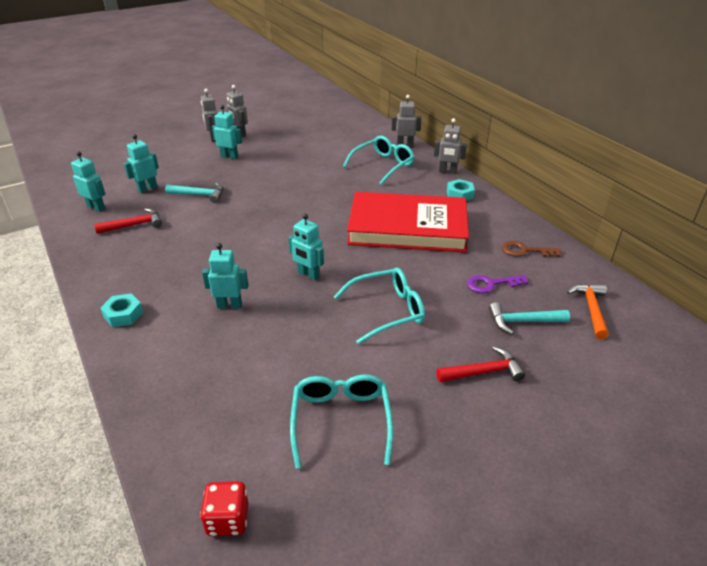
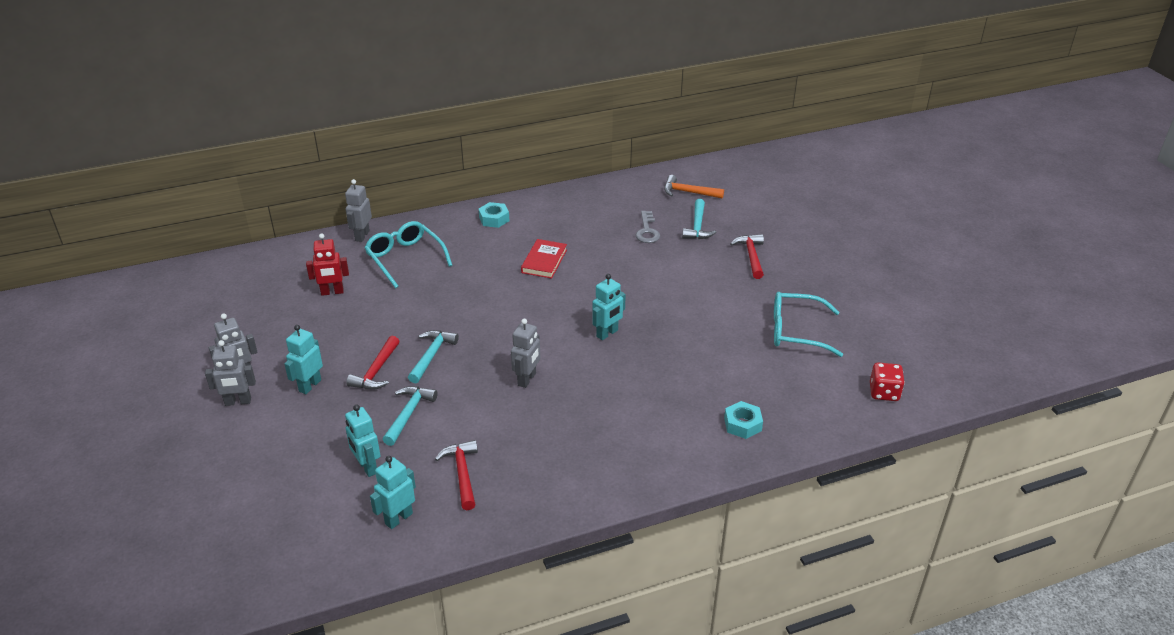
camera: 80 degrees left, 0 degrees up
(123, 315) = (645, 468): turquoise nut -> turquoise nut (742, 424)
(229, 305) = (645, 389): turquoise robot -> none
(246, 176) = (376, 371): none -> red hammer
(265, 194) = (431, 355): none -> turquoise hammer
(331, 146) = (332, 292): none -> red robot
(387, 311) = (672, 292): turquoise glasses -> none
(407, 228) = (544, 261): red book -> red book, size x0.42
(447, 171) = (442, 218): grey robot -> grey robot (527, 379)
(491, 284) = (647, 231): purple key -> grey key
(525, 251) = (603, 204): brown key -> none

